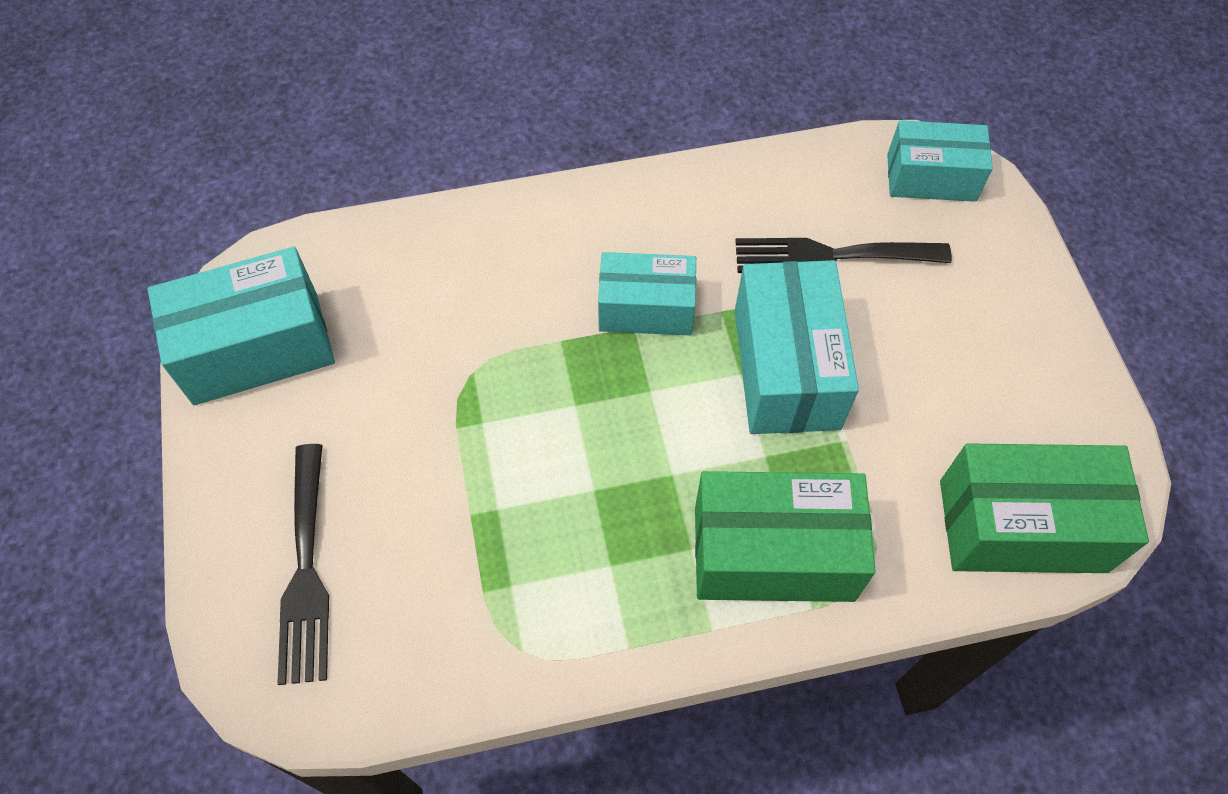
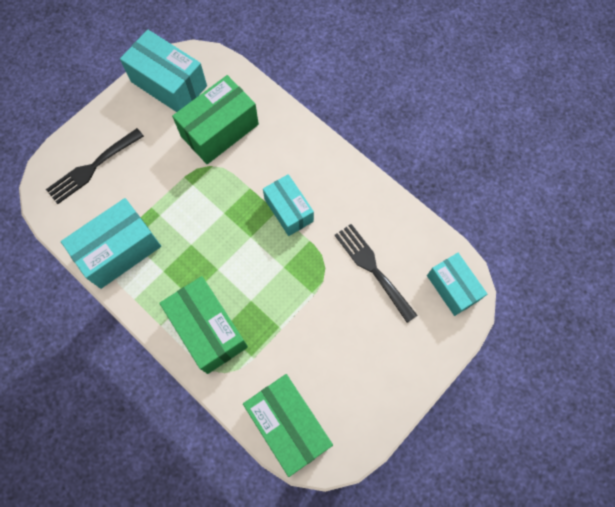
camera: 55 degrees right, 10 degrees up
(416, 323) = (219, 130): none -> green box
(786, 368) = (299, 284): turquoise box -> turquoise box (119, 250)

